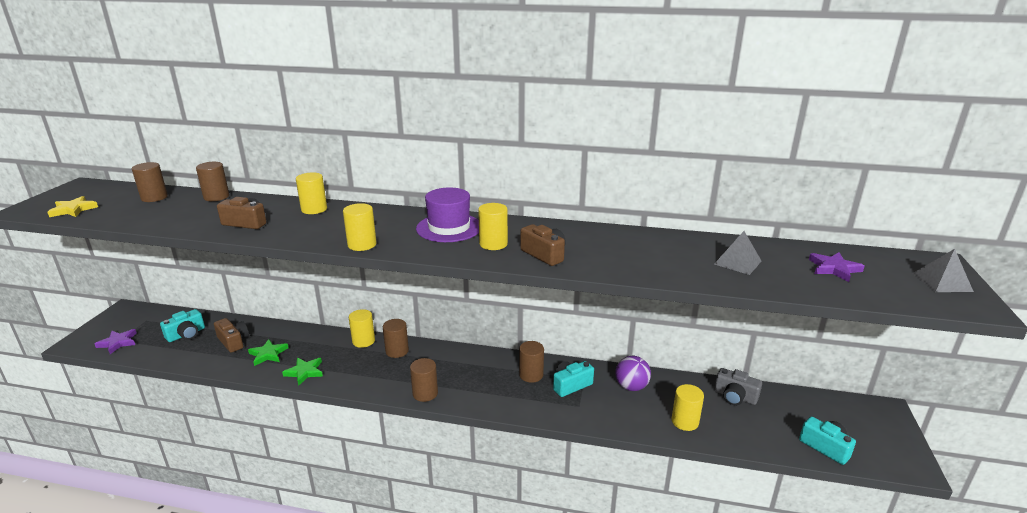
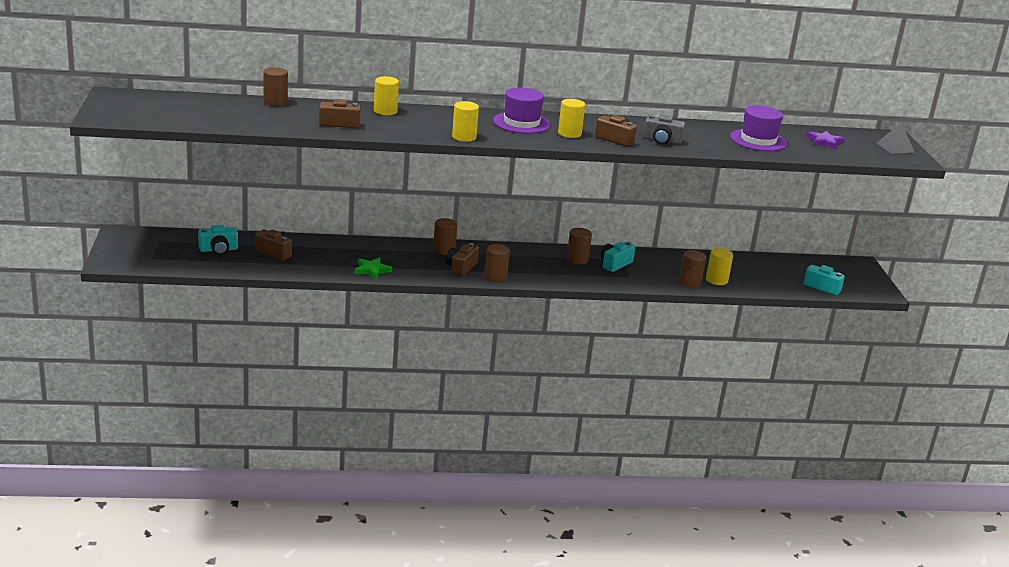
camera: 20 degrees left, 0 degrees up
(73, 210) = (151, 116): yellow star -> none
(118, 342) = (154, 260): purple star -> none
(154, 197) = (214, 104): brown cylinder -> brown cylinder (690, 282)
(186, 334) = (218, 250): turquoise camera -> turquoise camera turned 45 degrees clockwise
(268, 354) = (322, 259): green star -> none
(363, 341) = (405, 245): yellow cylinder -> none
(398, 376) = (461, 267): none -> brown camera
(631, 387) = (665, 262): purple ball -> none
(735, 396) = (748, 263): grey camera -> grey camera (662, 140)
(737, 262) = (758, 140): grey pyramid -> purple hat

